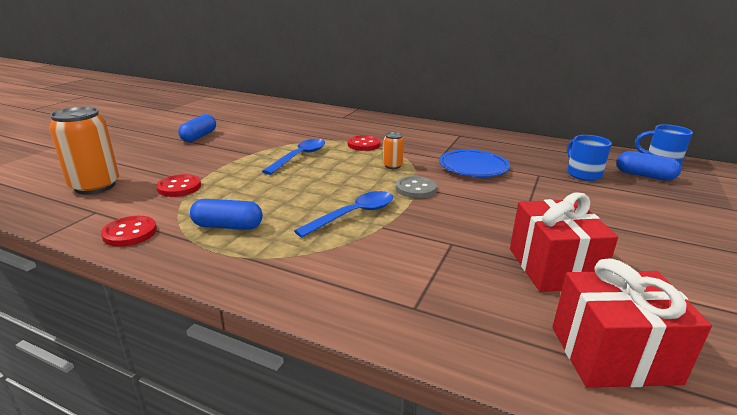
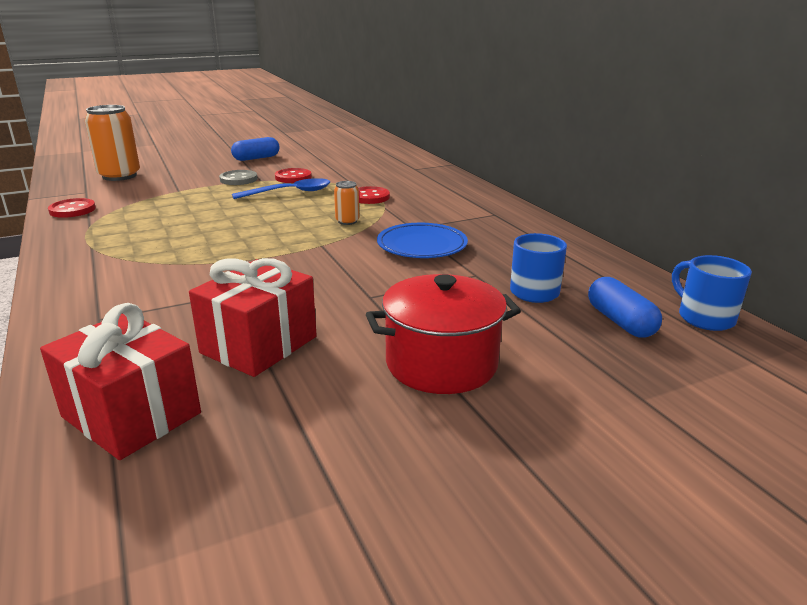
camera: 40 degrees right, 0 degrees up
(179, 187) = (160, 191): red button -> red button (293, 177)
(228, 226) = (126, 225): blue capsule -> none
(353, 215) = (218, 247): blue spoon -> none
(416, 189) = (316, 245): grey button -> grey button (238, 179)
(645, 231) = (441, 363): none -> red pot

